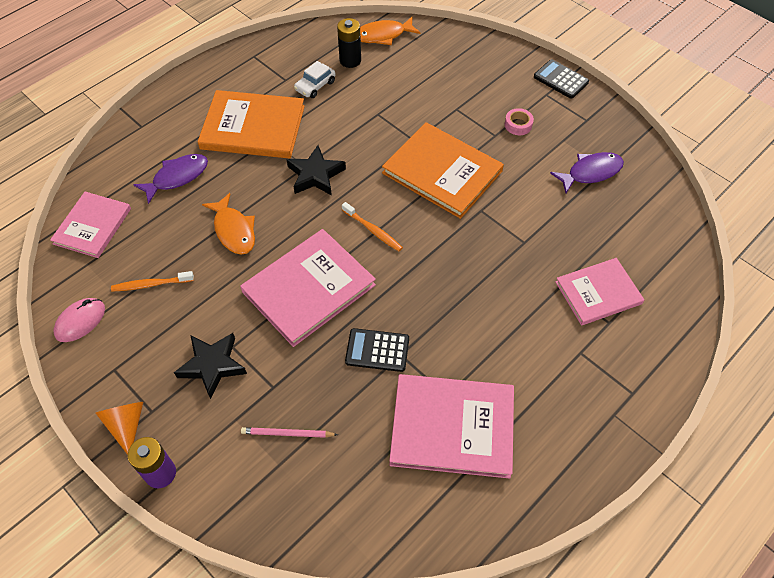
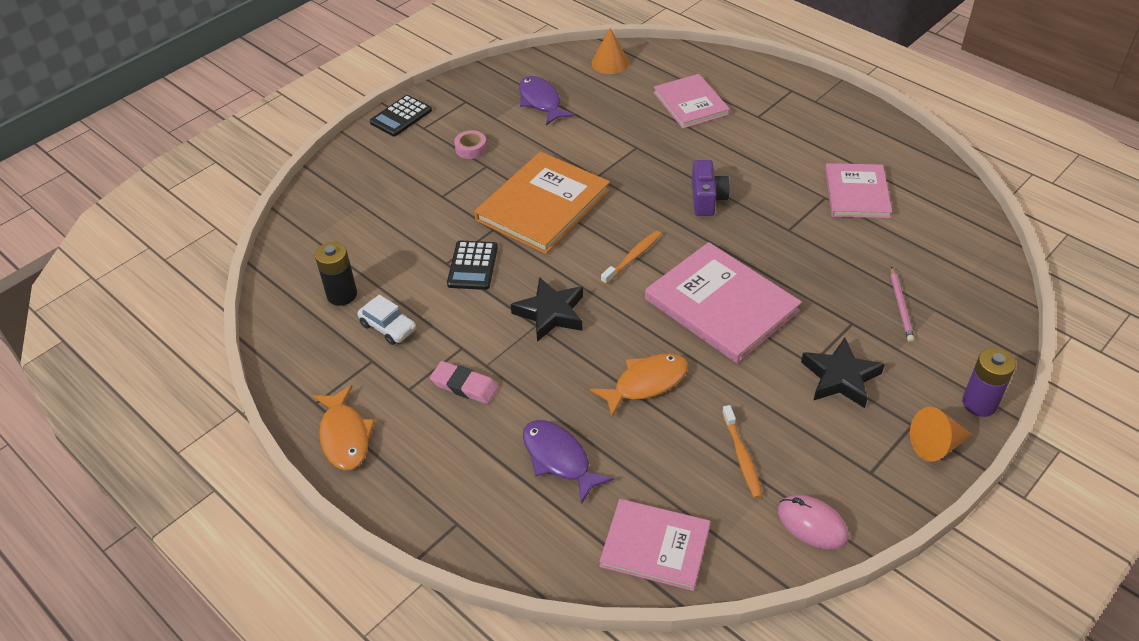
camera: 90 degrees left, 10 degrees down
(253, 127) = (464, 385): orange book -> pink eraser
(377, 350) = (788, 246): black calculator -> black calculator (472, 266)
(383, 35) = (296, 265): orange fish -> orange fish (345, 436)
(447, 292) = (707, 199): none -> purple camera
(452, 427) = (857, 193): pink book -> pink book, size x0.65
(663, 228) = (610, 63): none -> orange cone

